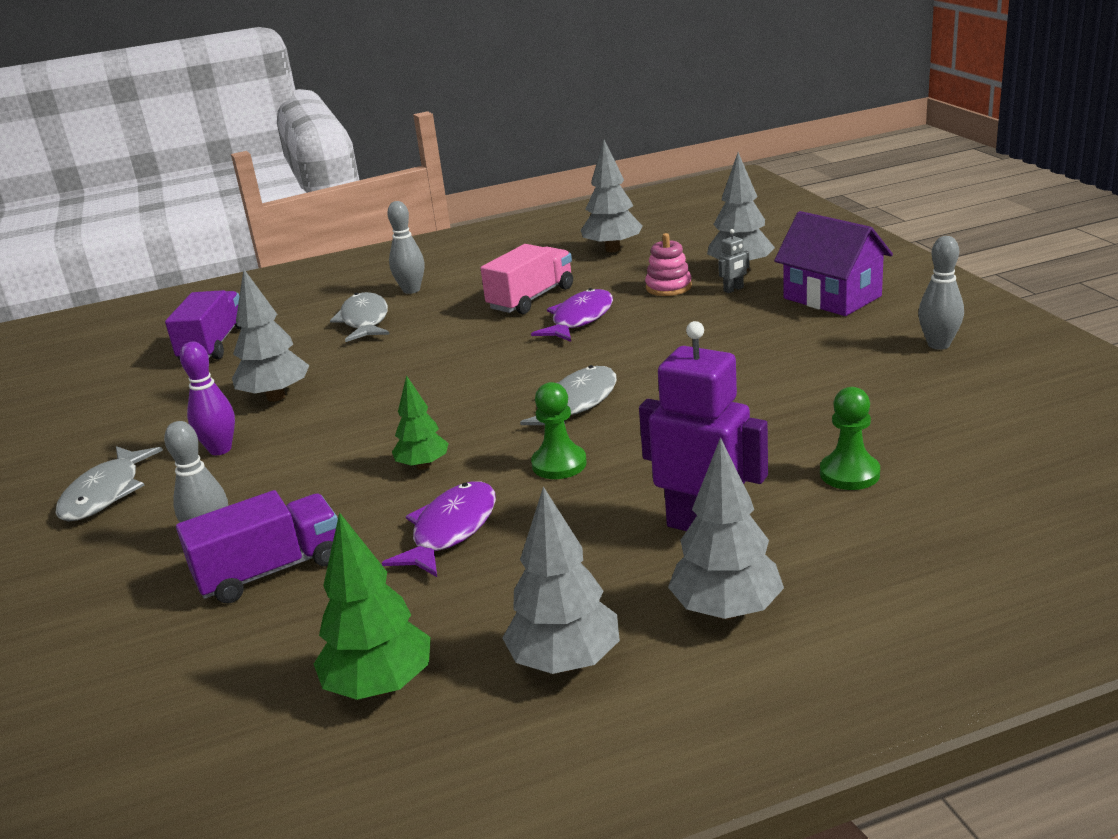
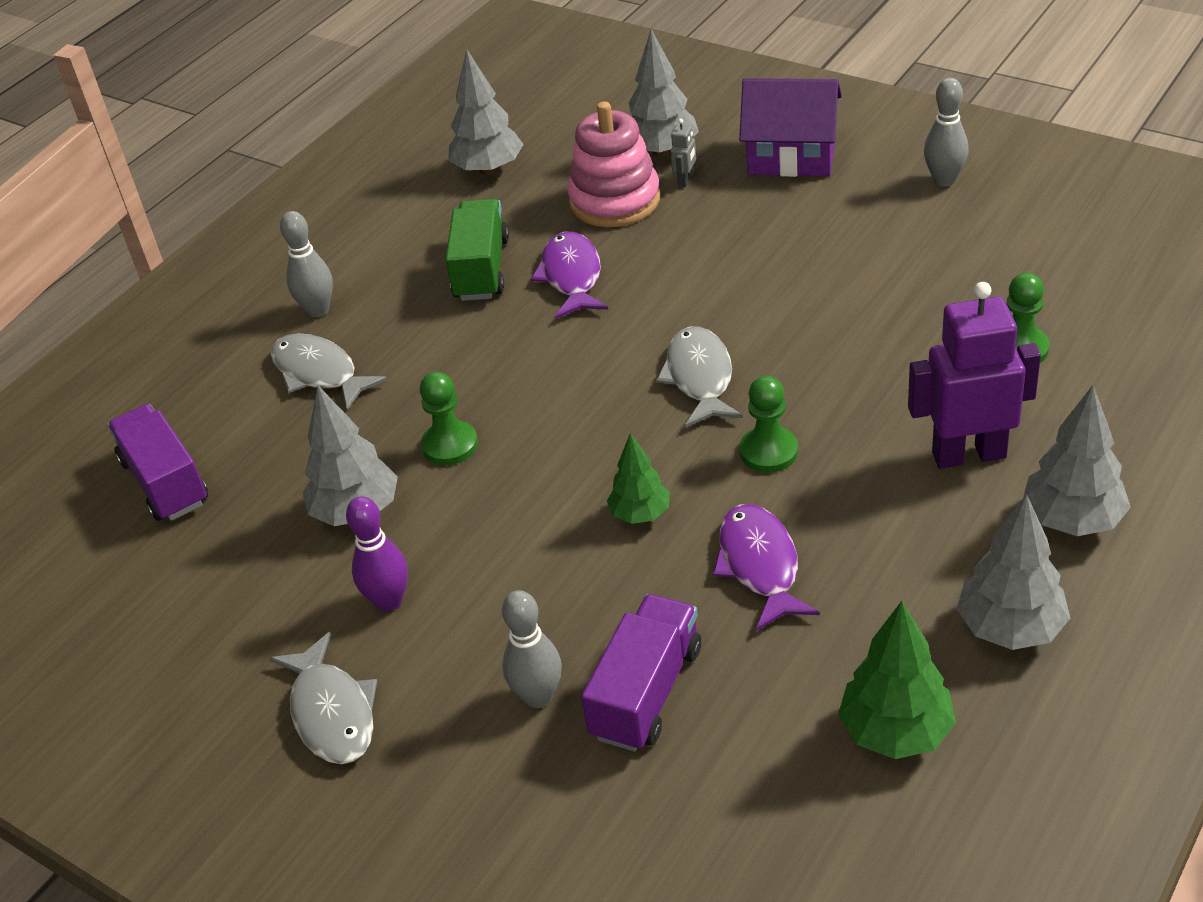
camera: 35 degrees left, 15 degrees up
(375, 382) = (450, 445): none -> green pawn
(531, 298) = (481, 269): pink truck -> green truck
(668, 287) = (615, 200): pink stacking toy -> pink stacking toy, size x1.72

